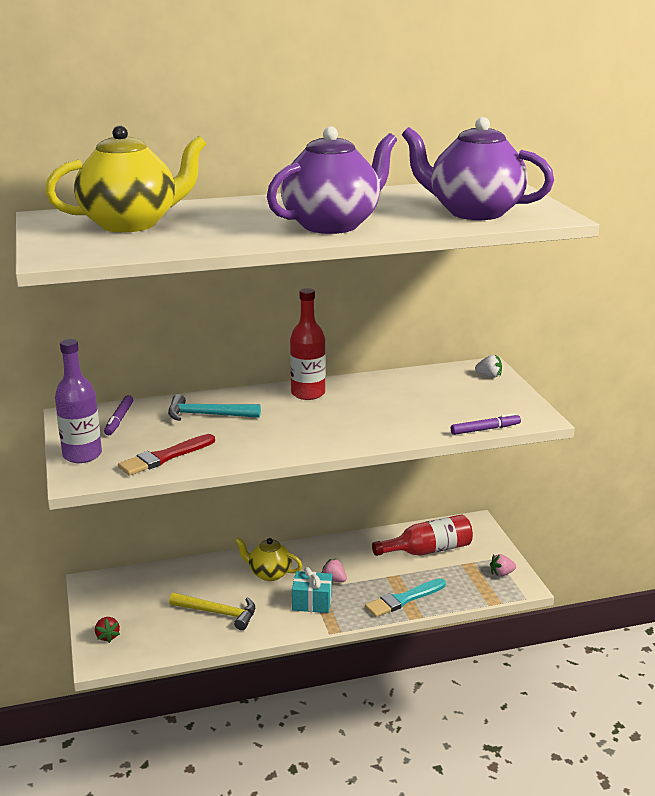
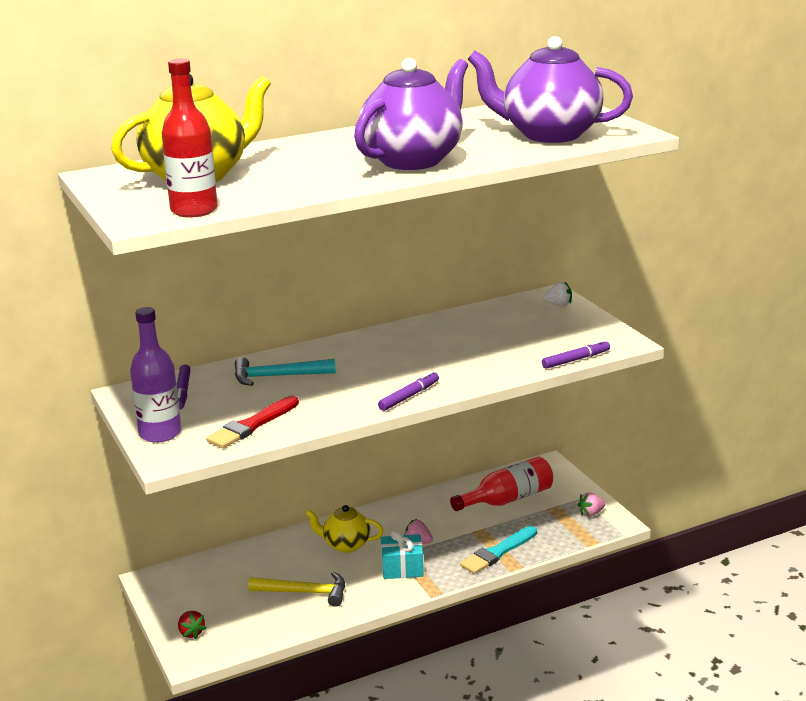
camera: 10 degrees left, 0 degrees up
(308, 393) = (376, 342): red bottle -> red bottle (194, 210)
(316, 446) = (409, 396): none -> purple marker

